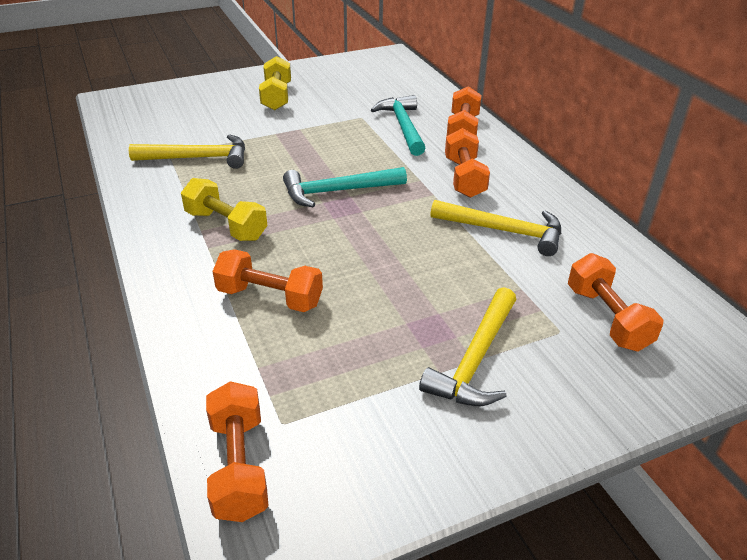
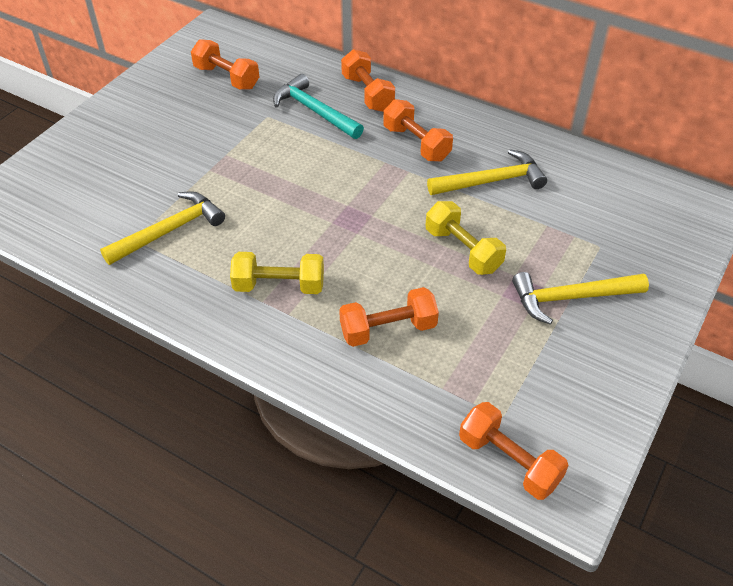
camera: 35 degrees left, 10 degrees up
(277, 97) = (161, 126): yellow dumbbell -> yellow dumbbell (463, 250)
(337, 191) = (332, 205): turquoise hammer -> none
(475, 359) = (570, 298): yellow hammer -> yellow hammer turned 90 degrees clockwise
(607, 318) = (617, 220): orange dumbbell -> orange dumbbell (226, 78)

